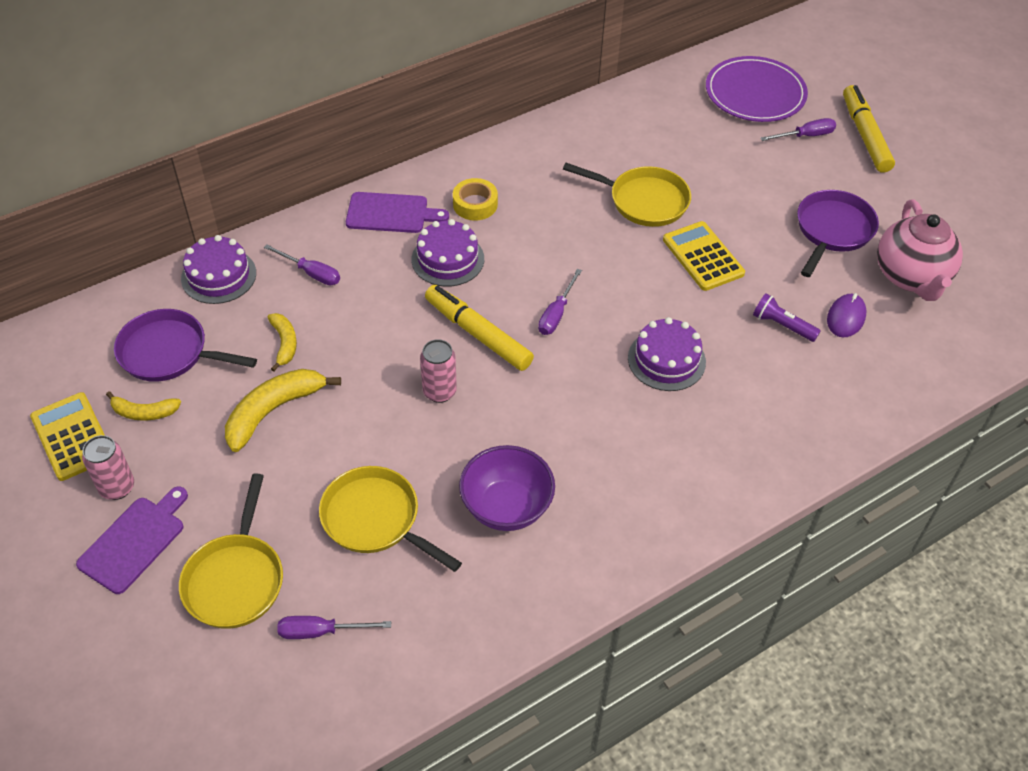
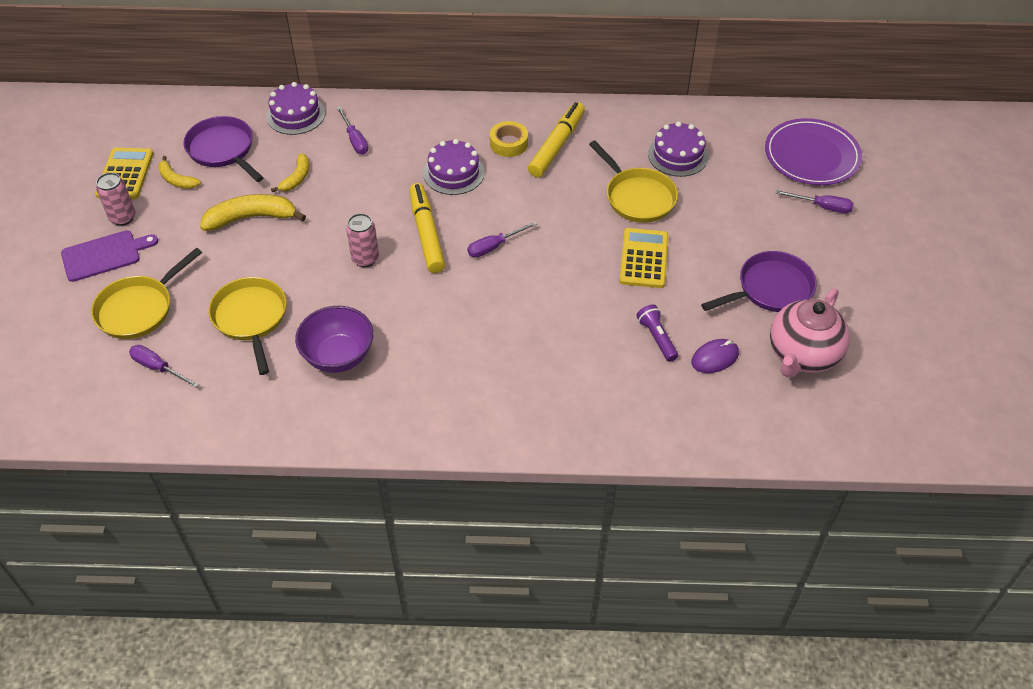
camera: 35 degrees right, 0 degrees up
(391, 213) = (444, 123): purple cutting board -> none
(666, 360) = (543, 317): purple cake -> purple cake (678, 155)
(865, 135) = (876, 229): yellow marker -> yellow marker (557, 145)

